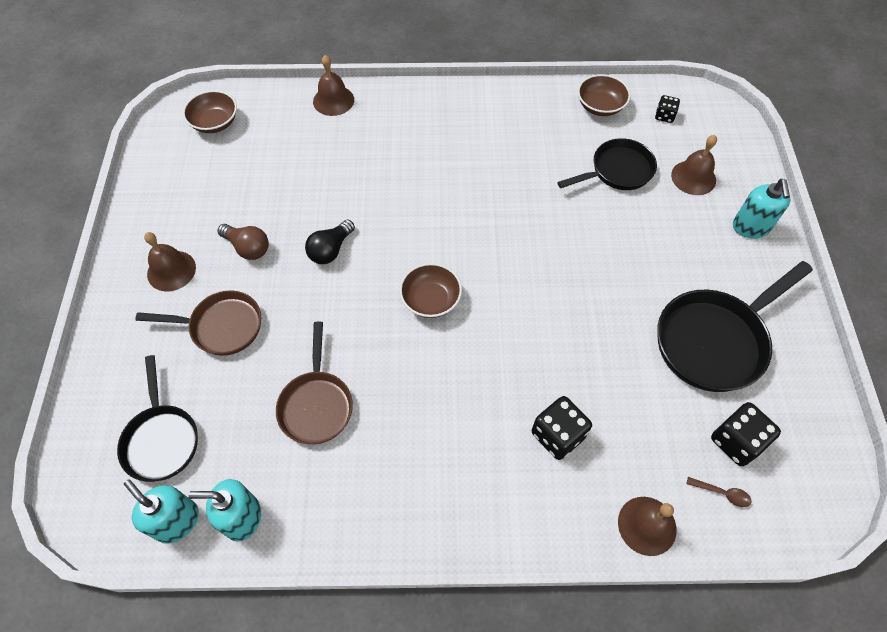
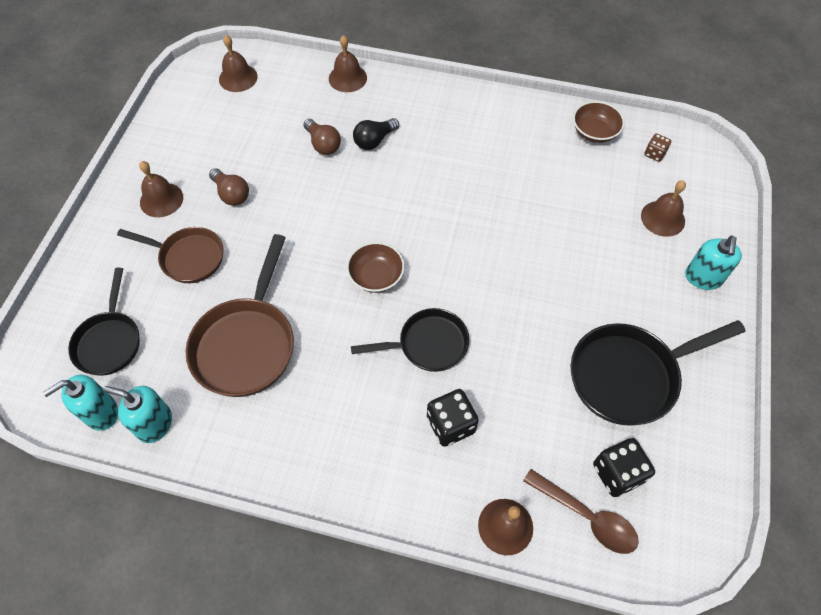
camera: 15 degrees right, 0 degrees up
(177, 521) = (101, 413): turquoise soap dispenser -> turquoise soap dispenser turned 90 degrees counterclockwise
(215, 123) = (238, 78): brown bowl -> brown bell
(316, 405) = (247, 344): brown pan -> brown pan, size x1.53
(330, 174) = (323, 144): none -> brown light bulb
(330, 250) = (302, 212): black light bulb -> black light bulb (374, 141)
(617, 171) = (590, 196): black pan -> black pan (428, 344)
(664, 116) = (654, 154): black dice -> brown dice
(722, 493) = (587, 517): brown spoon -> brown spoon, size x2.04

